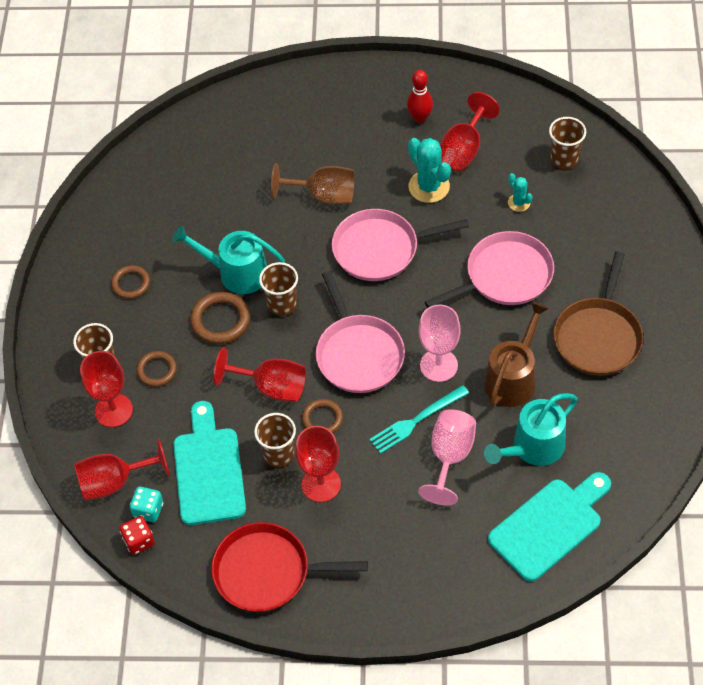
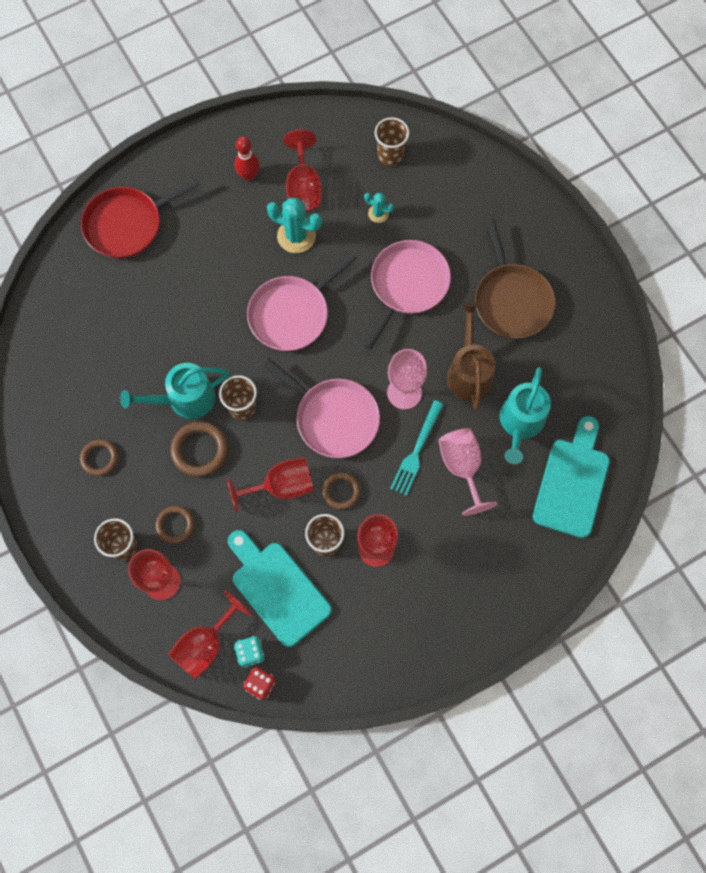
camera: 35 degrees left, 15 degrees up
(267, 572) = (382, 648): red pan -> red pan (127, 224)
(323, 195) = (213, 289): brown goblet -> none

